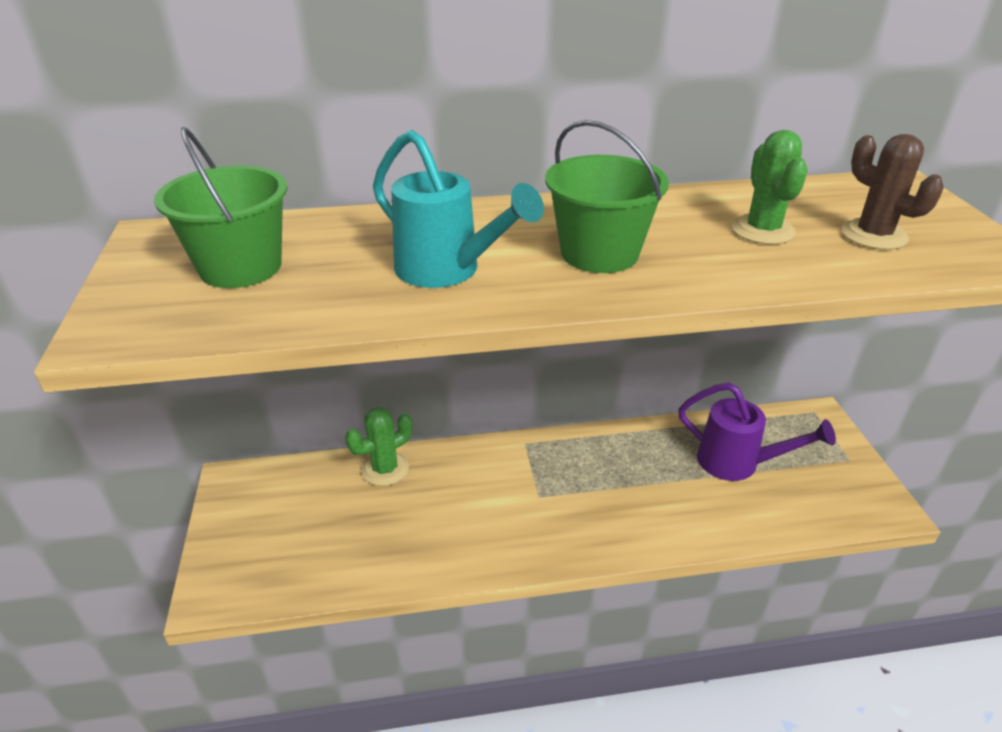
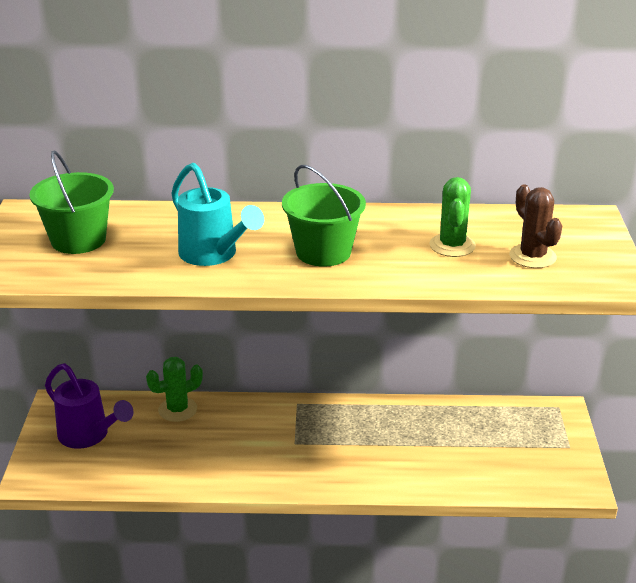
camera: 10 degrees right, 5 degrees down
(737, 463) = (470, 438): purple watering can -> purple watering can (88, 436)

